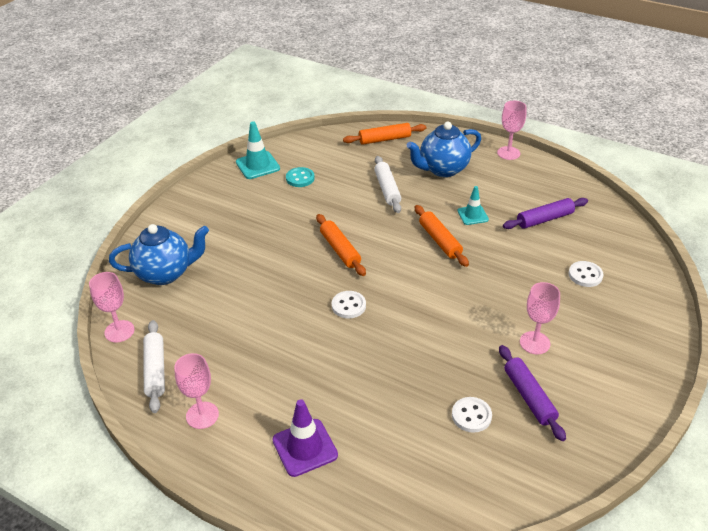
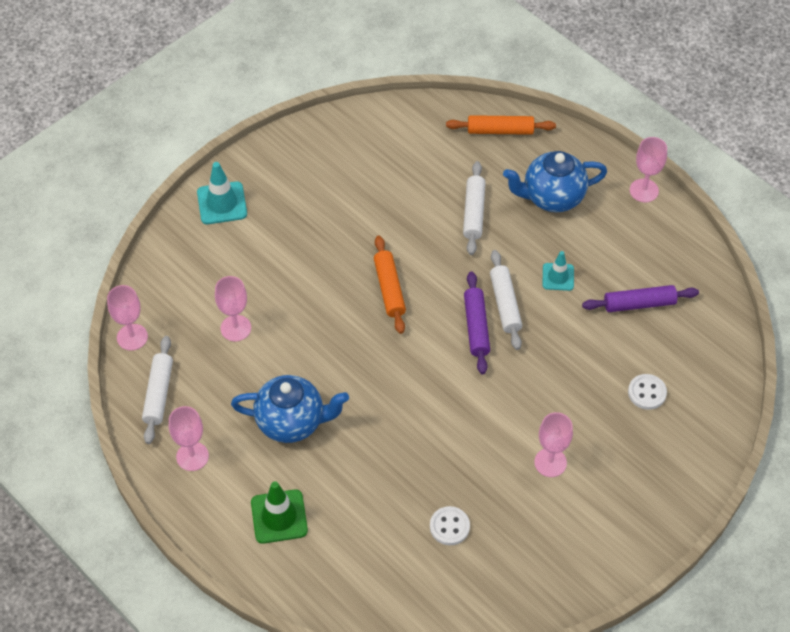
camera: 15 degrees right, 15 degrees up
(165, 273) = (193, 273): blue teapot -> blue teapot (291, 422)
(215, 304) = (235, 328): none -> pink goblet
(257, 165) = (334, 137): turquoise traffic cone -> turquoise traffic cone (222, 203)
(300, 178) = (377, 170): turquoise button -> none
(305, 447) = (279, 516): purple traffic cone -> green traffic cone
(348, 306) = (374, 366): white button -> none
(440, 240) = (505, 304): orange rolling pin -> white rolling pin
(529, 397) = (515, 522): purple rolling pin -> purple rolling pin (476, 327)

